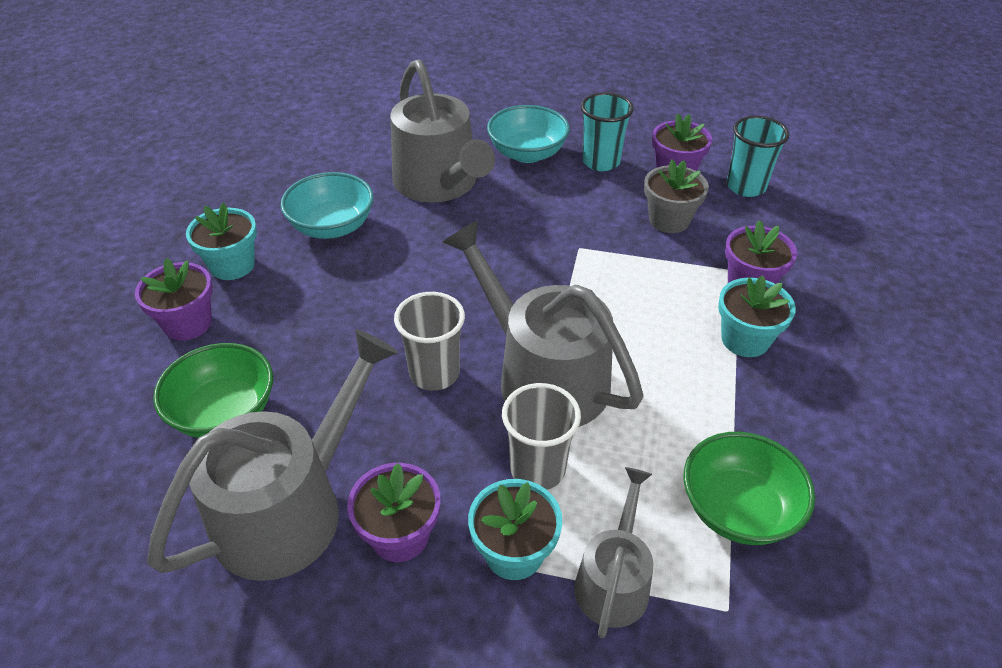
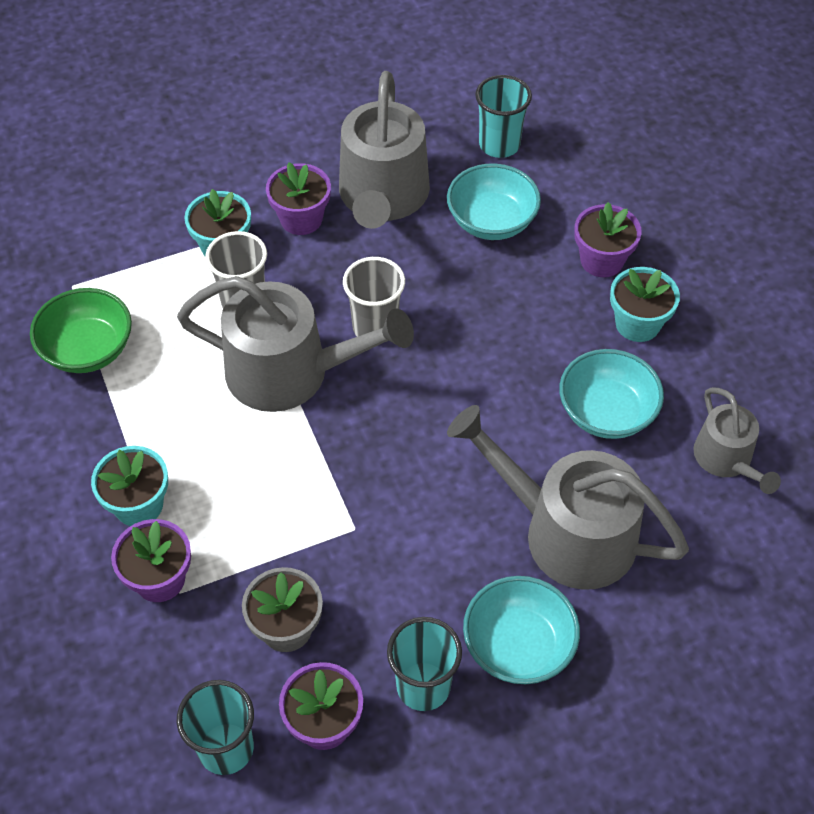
camera: 145 degrees right, 10 degrees up
(105, 496) = (499, 145): none -> turquoise cup
(224, 412) = (491, 221): green bowl -> turquoise bowl
(613, 581) = (151, 264): grey watering can -> grey watering can (726, 459)

